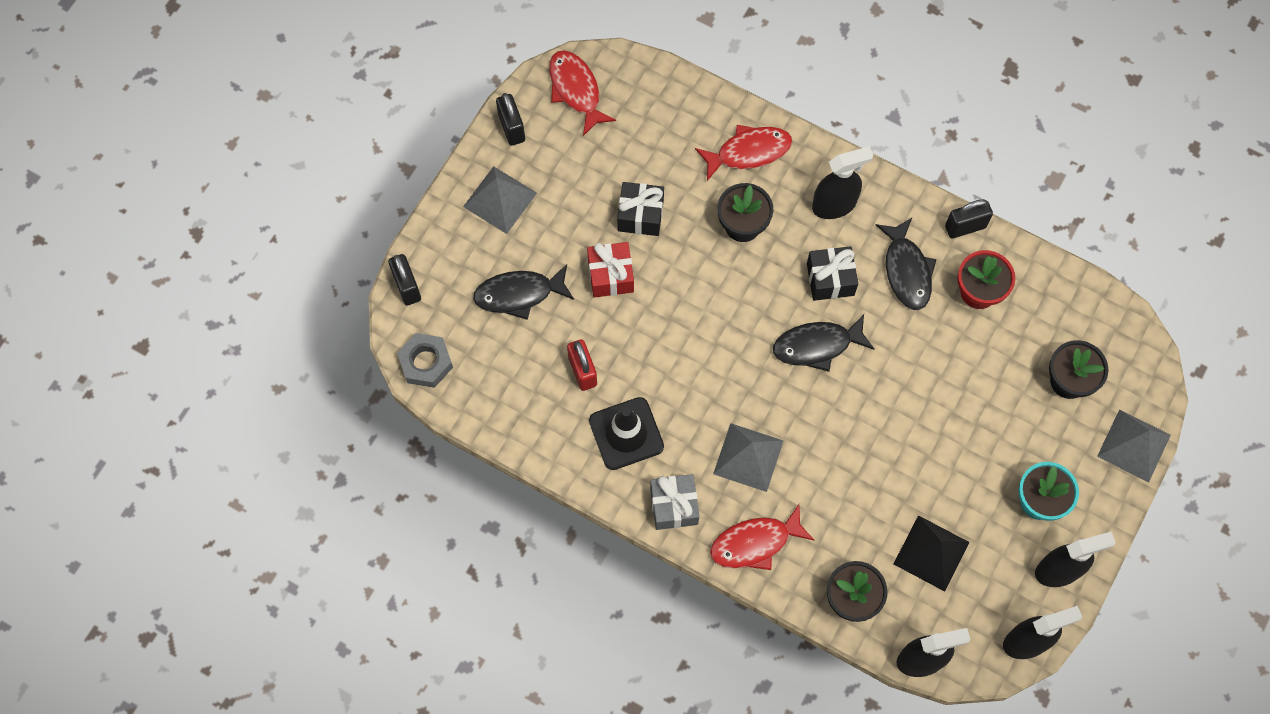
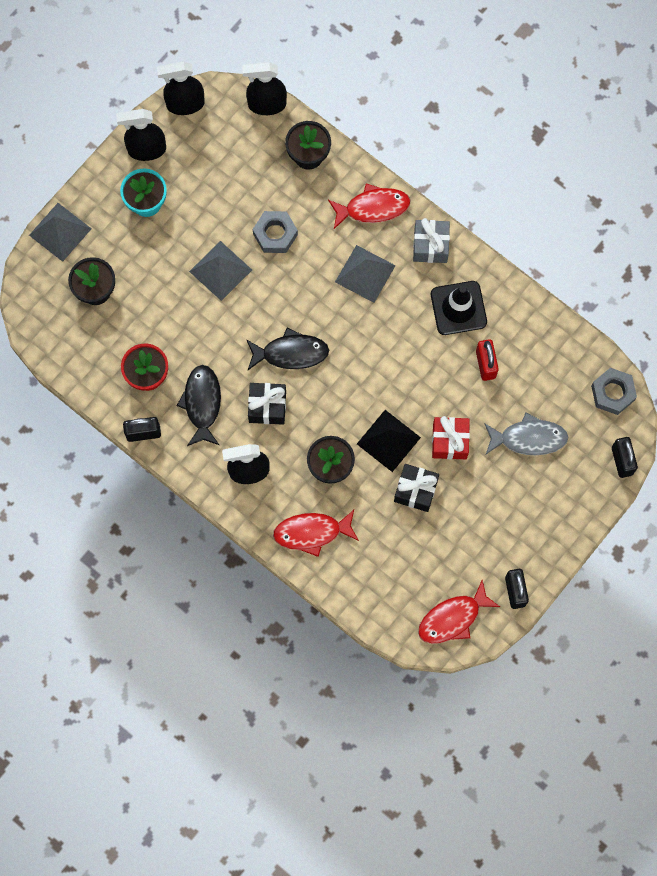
camera: 170 degrees left, 5 degrees up
(500, 199) = (534, 525): grey pyramid -> grey pyramid (220, 270)
(519, 294) = (529, 438): black fish -> grey fish
(576, 90) = (453, 618): red fish -> red fish turned 75 degrees clockwise
(869, 488) = (275, 234): none -> grey nut
(931, 553) = (239, 178): black pyramid -> black pyramid (388, 440)

